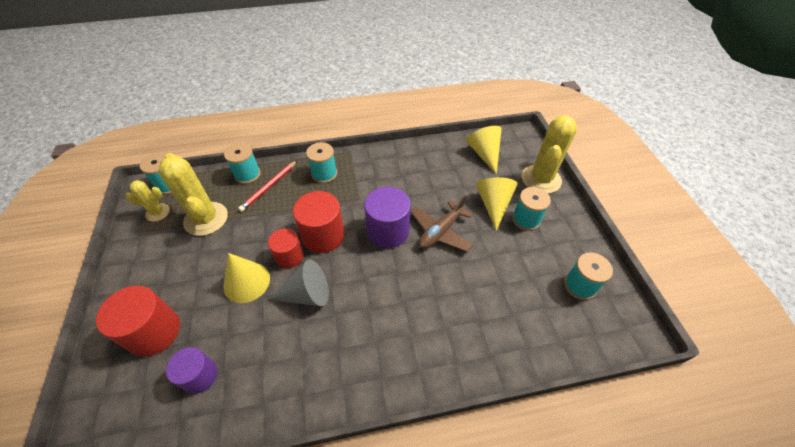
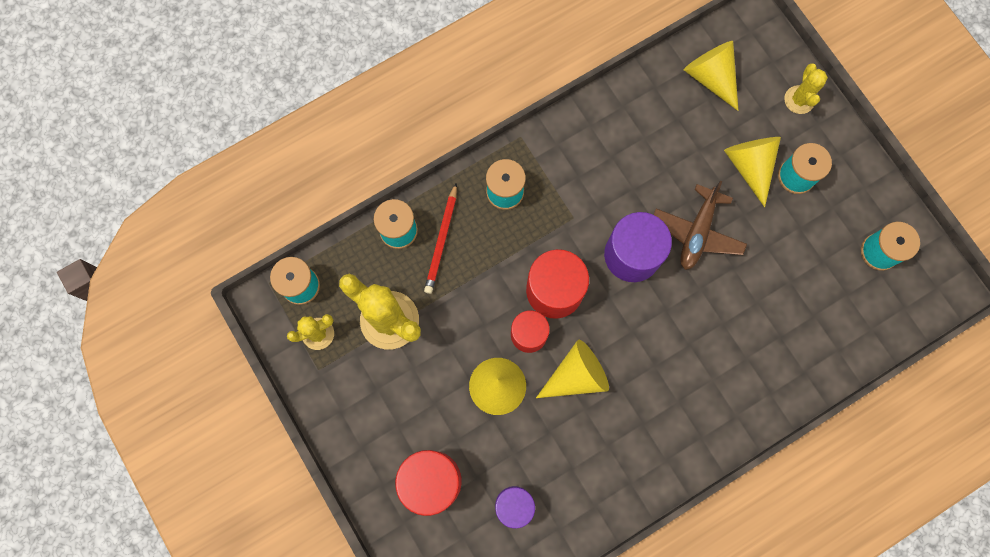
camera: 20 degrees left, 25 degrees up
(307, 294) = (576, 375): grey cone -> yellow cone
(541, 179) = (799, 100): yellow cactus -> yellow cactus, size x0.55

